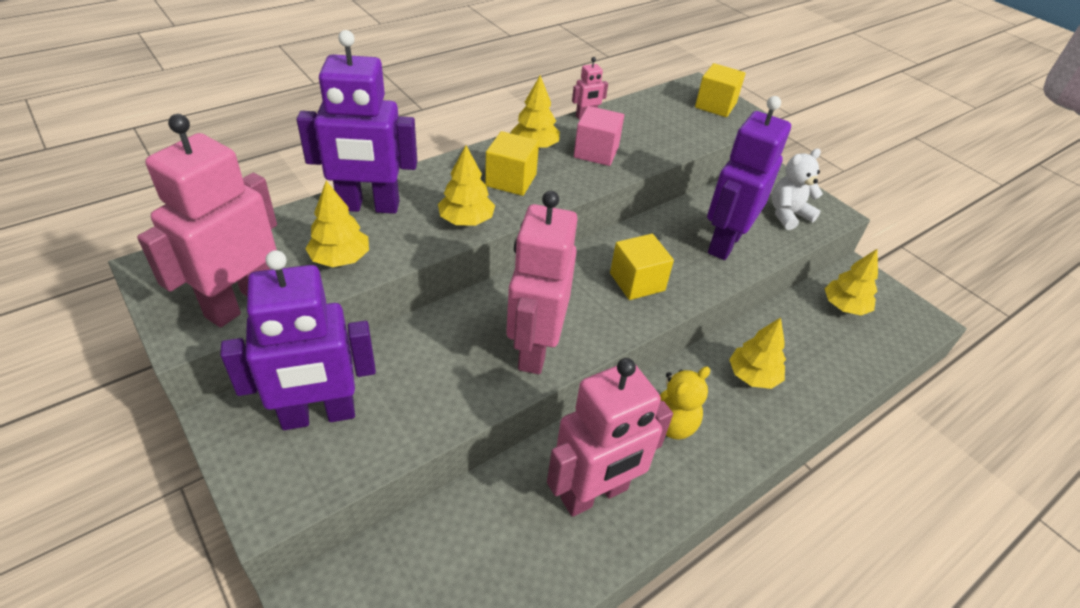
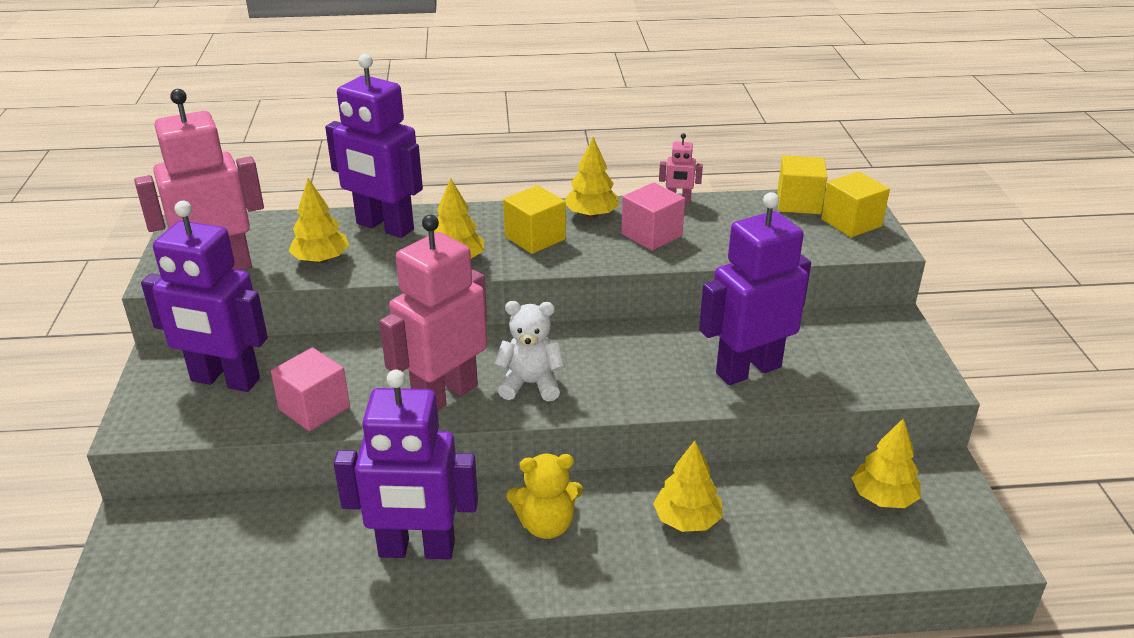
camera: 35 degrees right, 10 degrees down
(433, 408) = (314, 408): none -> pink cube
(594, 494) = (416, 550): pink robot -> purple robot
(637, 282) = (607, 374): yellow cube -> yellow cube (798, 203)
(788, 215) = (864, 366): white teddy bear -> white teddy bear (530, 384)

